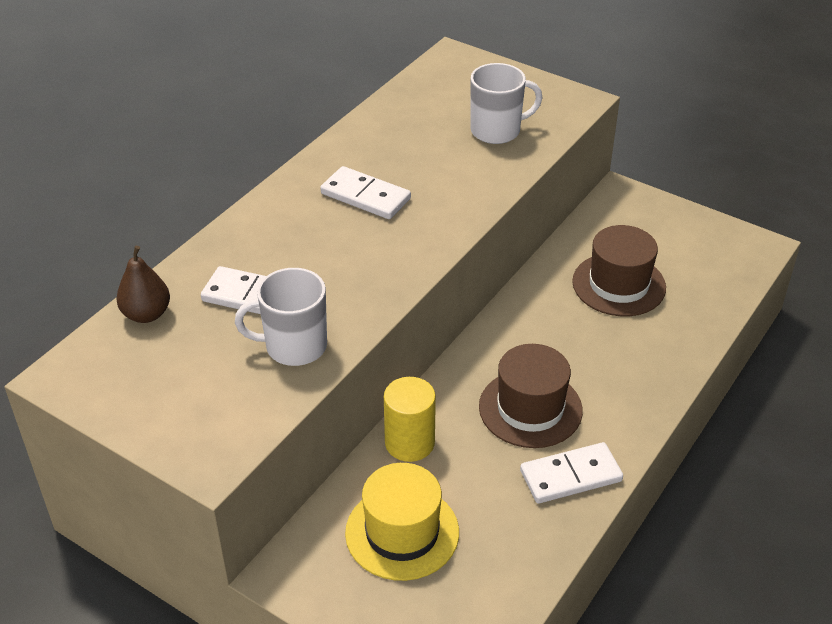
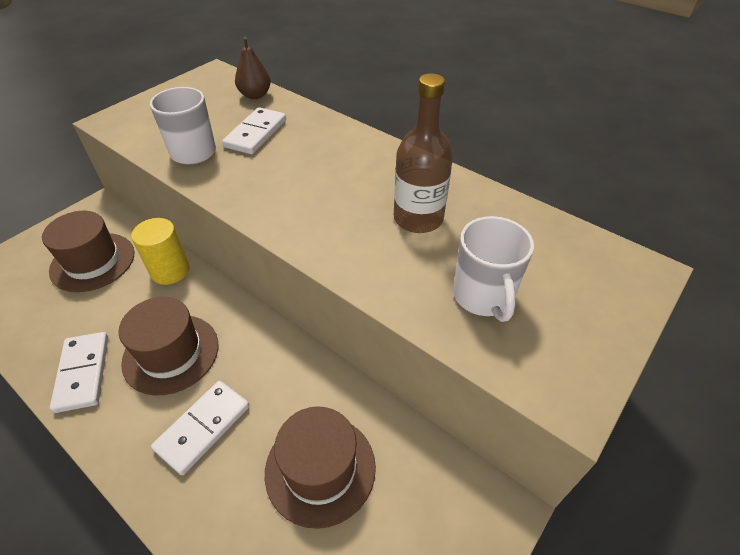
camera: 95 degrees right, 5 degrees up
(365, 196) = (368, 191): white domino -> white domino (203, 427)
(402, 532) = (93, 262): yellow hat -> brown hat
(405, 164) = (418, 218): none -> brown bottle

